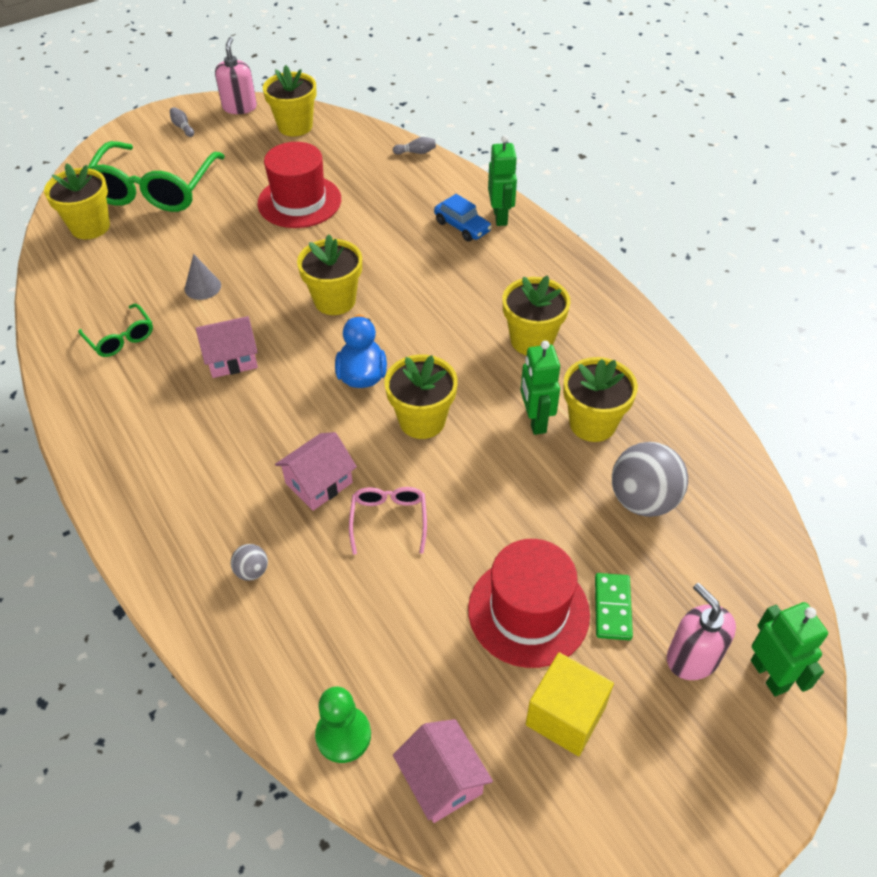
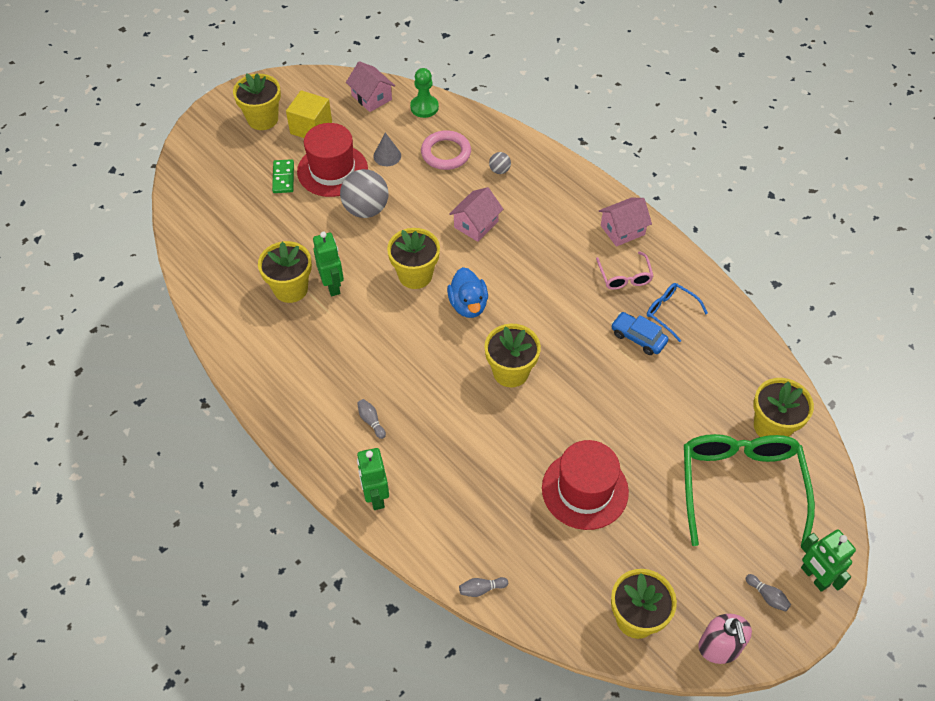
camera: 170 degrees right, 5 degrees up
(120, 337) = (671, 313): green glasses -> blue glasses
(202, 287) = (630, 371): grey cone -> grey cone (387, 156)
(232, 359) = (574, 306): pink house -> pink house (622, 230)
(330, 619) = (446, 153): none -> pink ring
(389, 521) = (424, 207): pink glasses -> pink glasses (624, 276)
(462, 226) = (412, 477): blue car -> blue car (638, 338)
(498, 274) = (371, 421): none -> grey bowling pin
(532, 340) = (338, 354): yellow flower pot -> yellow flower pot (263, 119)
(643, 500) = (259, 240): grey ball -> grey ball (366, 209)
(692, 658) = (240, 160): pink soap dispenser -> none
(769, 675) = (199, 157): green robot -> green robot (814, 577)

